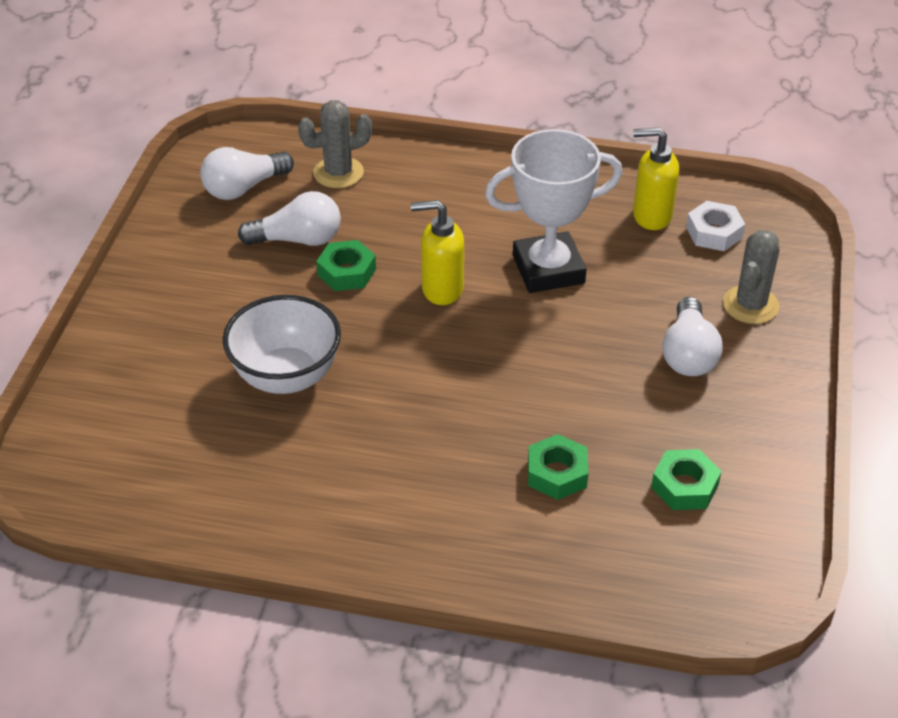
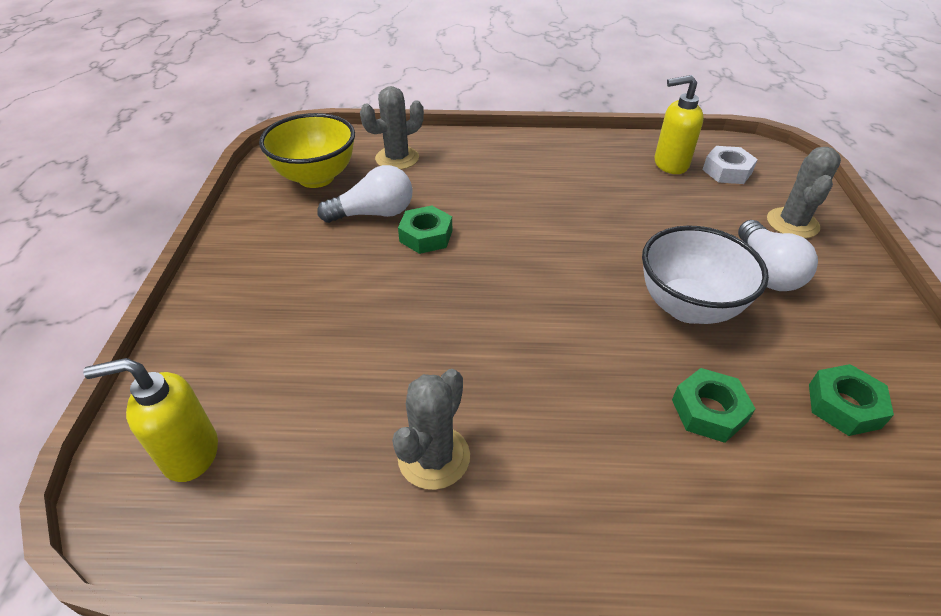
camera: 10 degrees left, 0 degrees up
(244, 188) = (316, 177): white light bulb -> yellow bowl
(286, 377) = (391, 343): white bowl -> white bowl (688, 307)
(301, 476) = (434, 457): none -> grey cactus
(441, 289) = (518, 241): yellow soap dispenser -> yellow soap dispenser (190, 454)
(548, 269) = (606, 214): white trophy -> none

